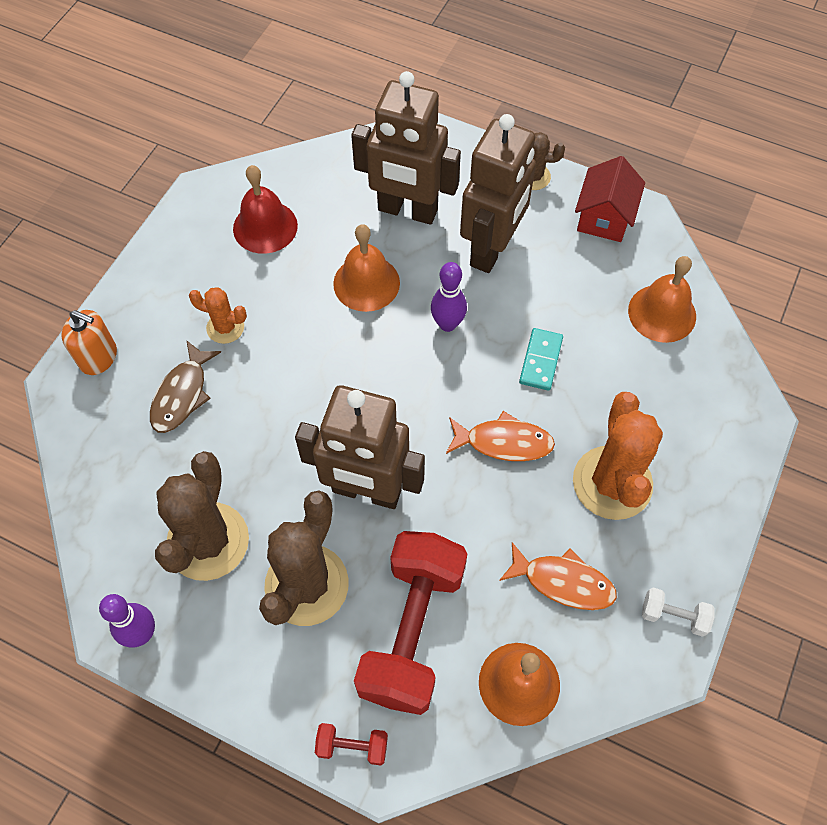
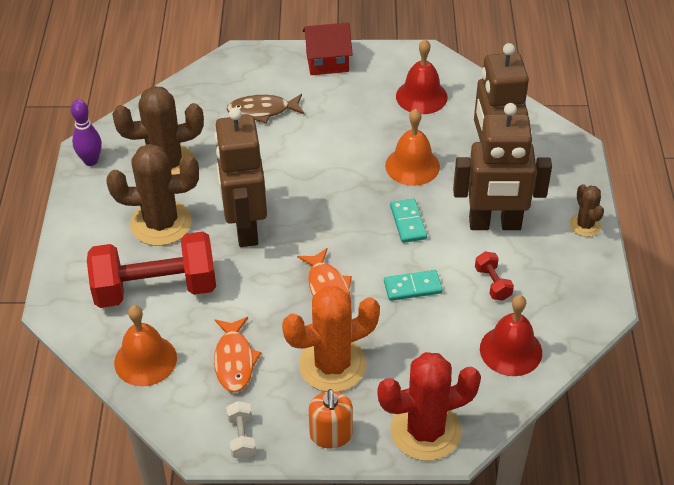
camera: 65 degrees right, 15 degrees down
(98, 357) = (265, 63): orange soap dispenser -> orange soap dispenser (331, 435)
(225, 327) = (326, 110): orange cactus -> none
(352, 746) = (63, 287): red dumbbell -> red dumbbell (492, 283)
(447, 324) = (408, 222): purple bowling pin -> turquoise domino
(604, 217) = (579, 283): red house -> red house (327, 62)
(662, 313) = (511, 350): orange bell -> red bell
(731, 432) = (425, 431): none -> red cactus

